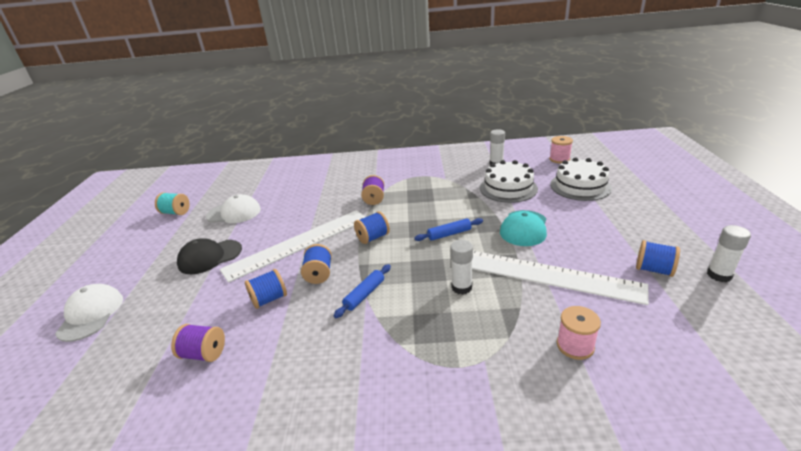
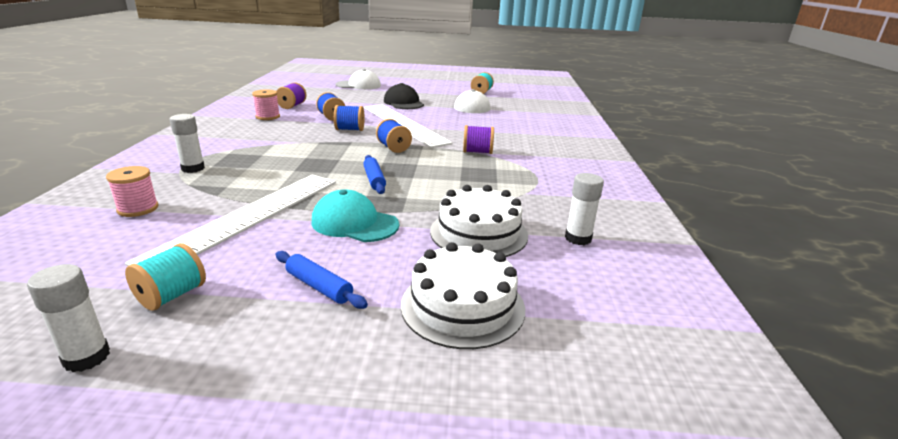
camera: 90 degrees right, 5 degrees down
(365, 294) = (306, 142): blue rolling pin -> blue rolling pin (319, 287)
(461, 287) = (275, 175): white glue stick -> white glue stick (193, 168)
(559, 159) = (603, 315): pink spool -> pink spool (268, 117)
(653, 270) = (172, 295): blue spool -> turquoise spool

